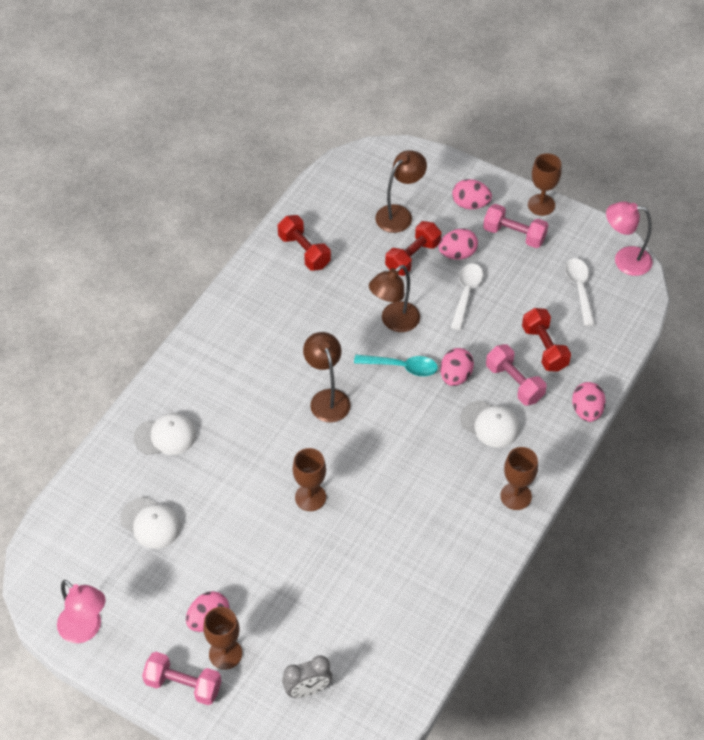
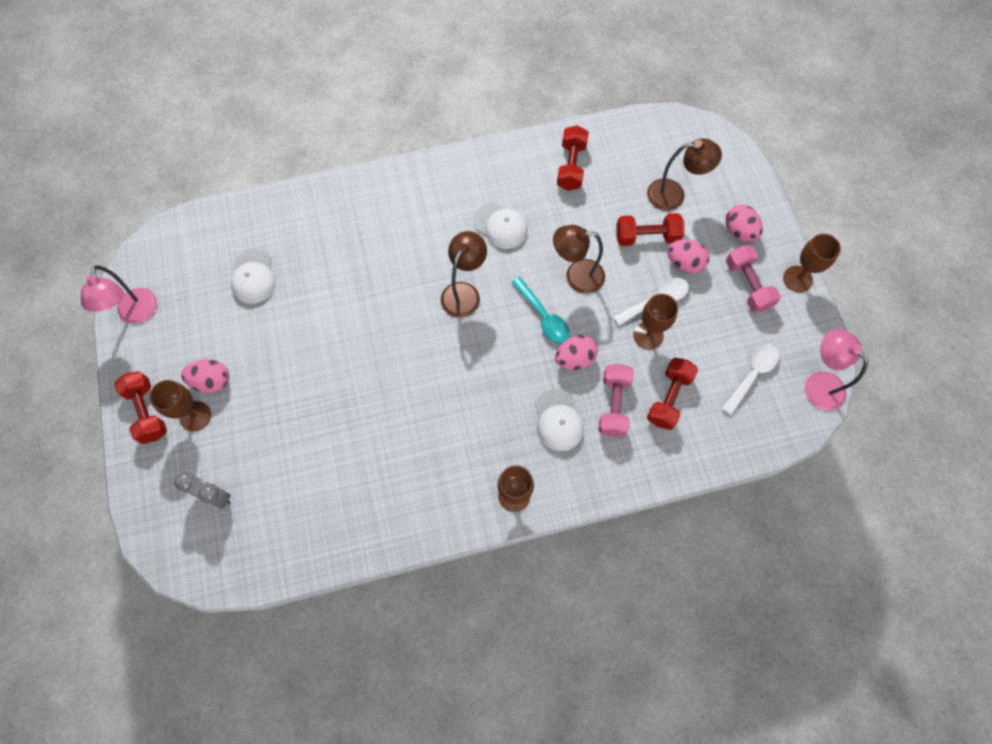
camera: 45 degrees right, 15 degrees up
(165, 436) = (329, 223): white cap -> white cap (500, 226)
(183, 685) = (147, 412): pink dumbbell -> red dumbbell
(310, 497) = (371, 356): brown goblet -> brown goblet (648, 335)
(586, 411) = (645, 479): pink egg -> none

